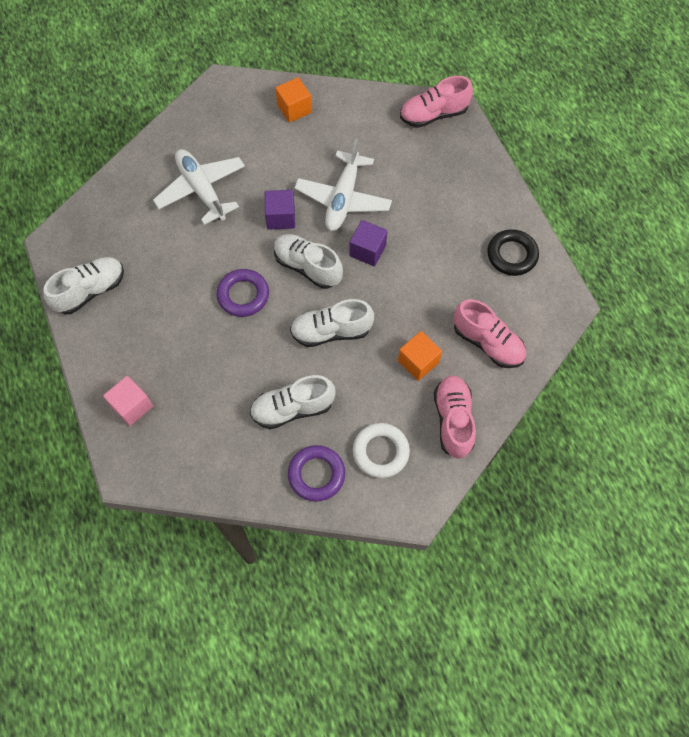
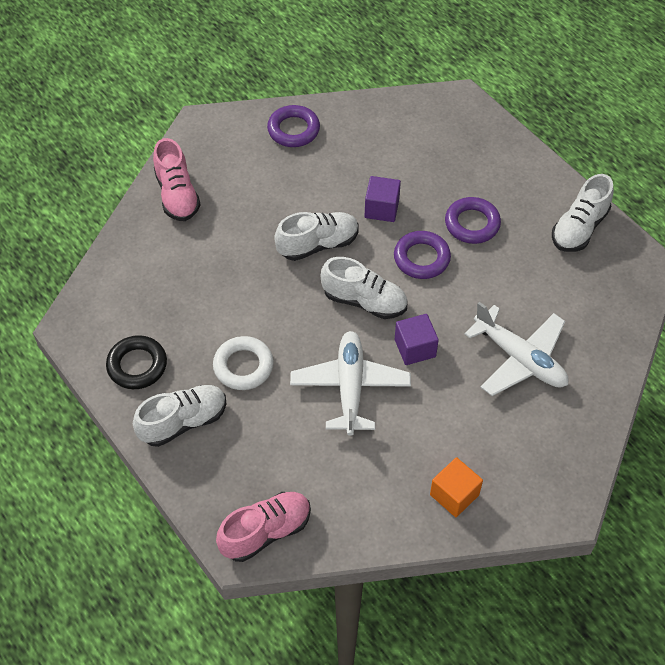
camera: 165 degrees right, 10 degrees down
(132, 406) = (482, 144): pink cube -> none
(183, 318) = (472, 224): none -> purple ring
(292, 408) = (333, 173): white shoe -> white shoe (183, 422)
(367, 250) = (304, 333): purple cube -> purple cube (381, 208)
(380, 452) = (240, 157): white ring -> white ring (243, 366)
(418, 362) = (222, 236): orange cube -> none
(487, 343) = (153, 268): pink shoe -> none

